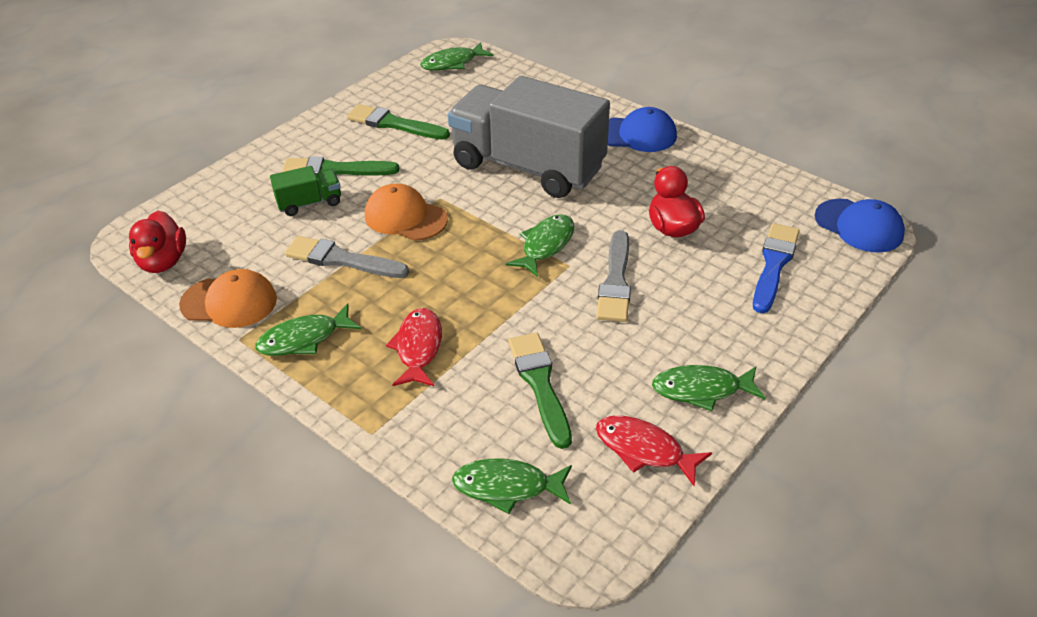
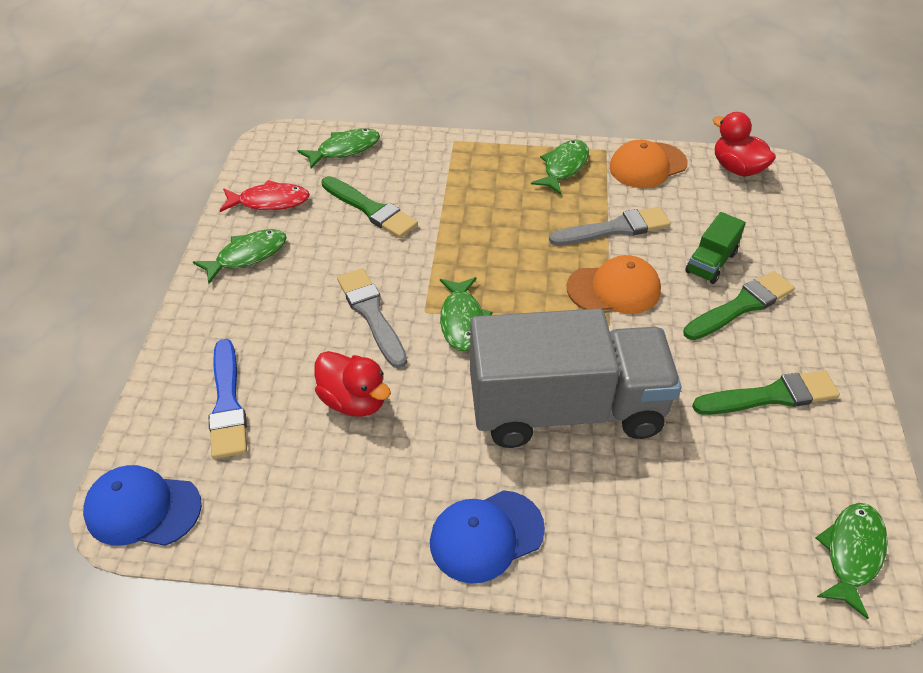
camera: 145 degrees right, 5 degrees up
(418, 348) = (479, 195): red fish -> none

